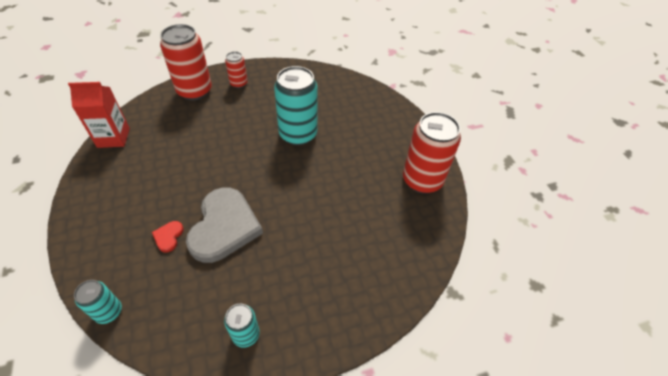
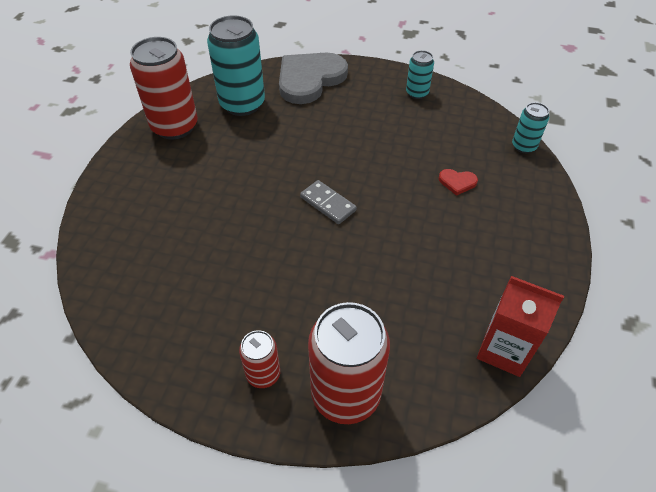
camera: 145 degrees left, 0 degrees up
(168, 237) = (457, 182): red heart -> red heart turned 60 degrees clockwise
(224, 227) = (398, 168): grey heart -> grey heart (309, 79)
(261, 174) = (328, 204): none -> grey domino
(298, 134) = (248, 233): turquoise can -> turquoise can (242, 104)

